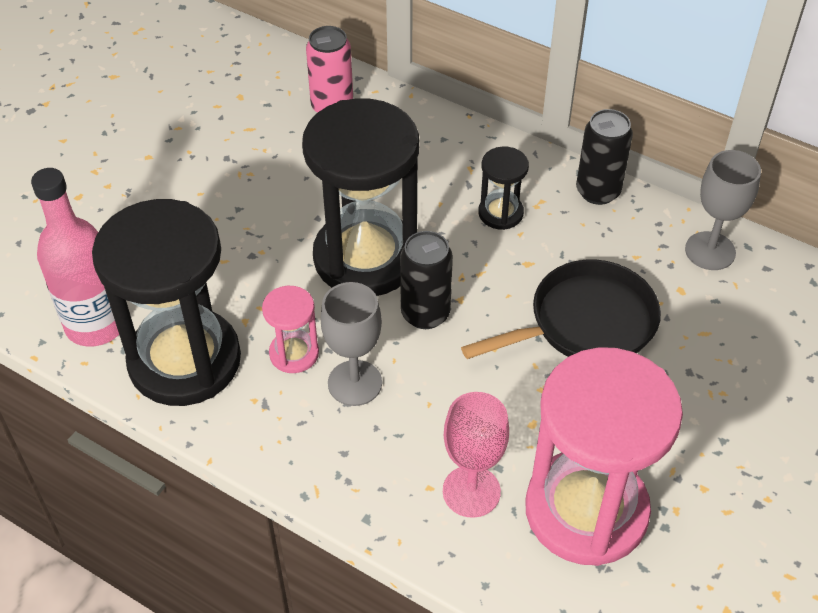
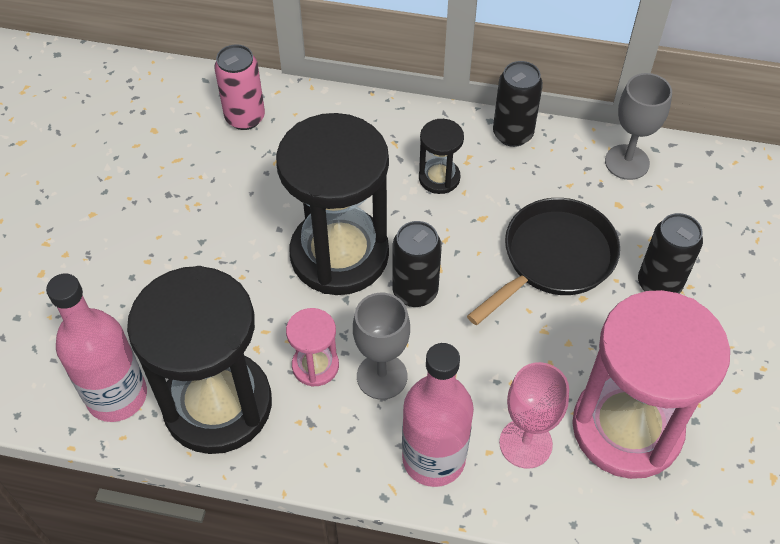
camera: 20 degrees left, 5 degrees up
(370, 475) = (433, 458): none -> pink bottle
(688, 380) = (659, 284): none -> black can

